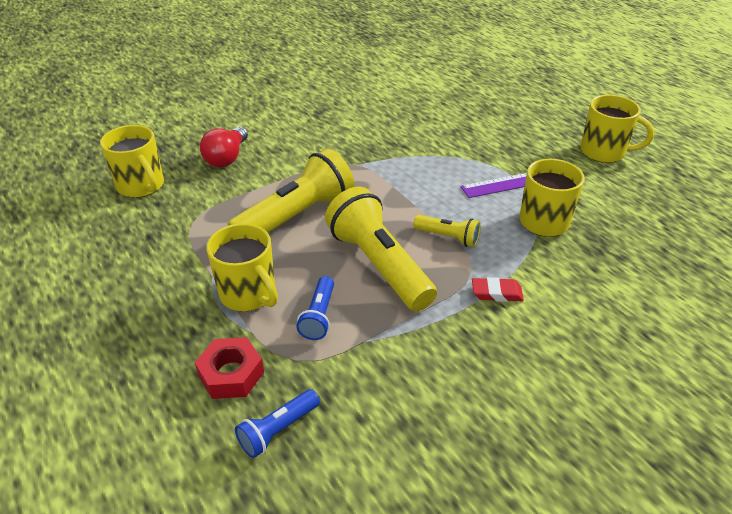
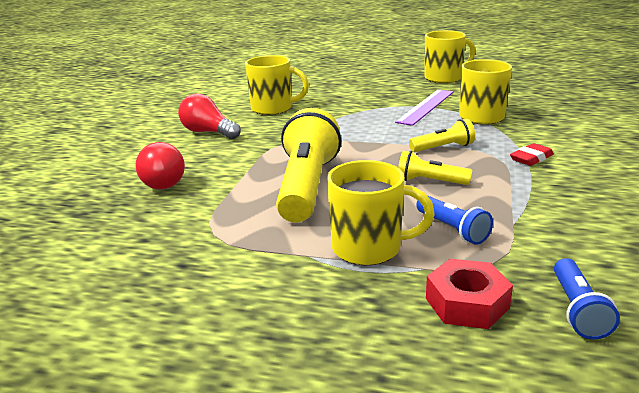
camera: 40 degrees left, 15 degrees down
(141, 186) = (98, 236): yellow mug -> yellow mug (273, 108)
(317, 123) = (208, 132): none -> red light bulb
(379, 264) = (430, 181): yellow flashlight -> yellow flashlight, size x0.49

